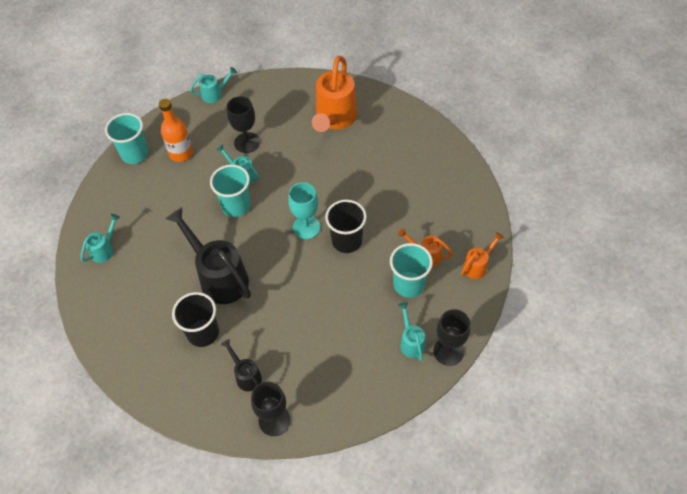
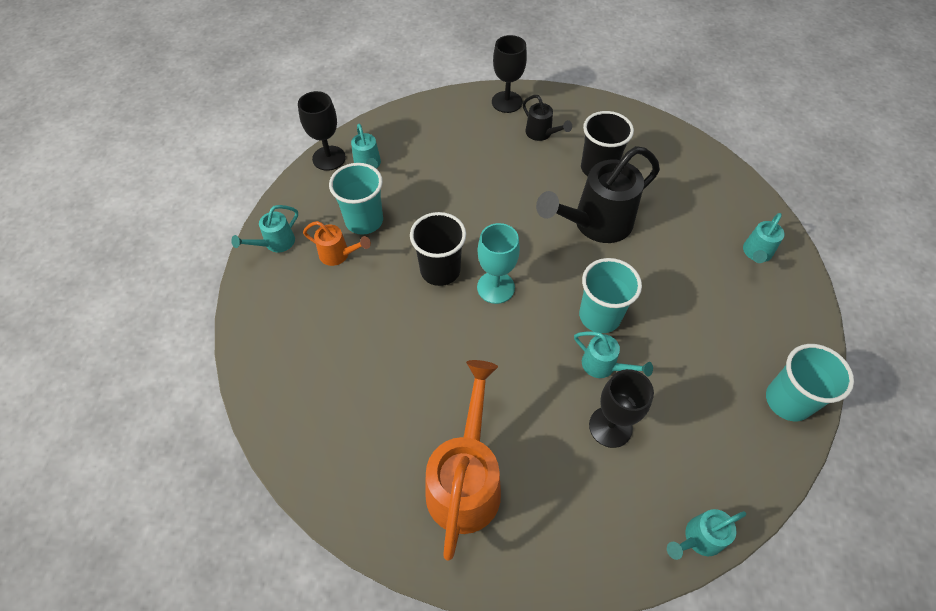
camera: 175 degrees right, 0 degrees up
(181, 153) = (713, 404): orange bottle -> none
(219, 277) = (596, 224): black watering can -> black watering can turned 105 degrees clockwise
(477, 266) = (276, 243): orange watering can -> turquoise watering can

